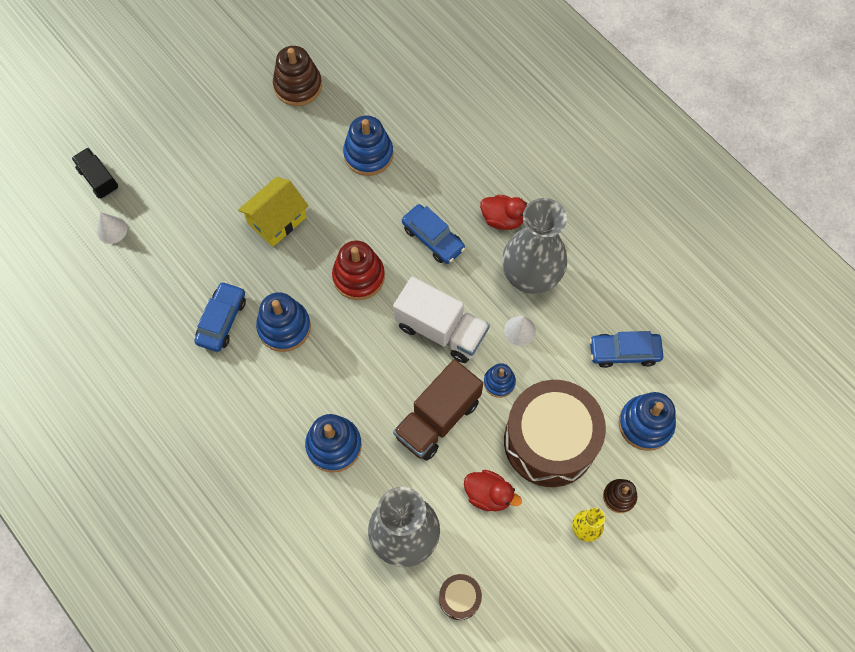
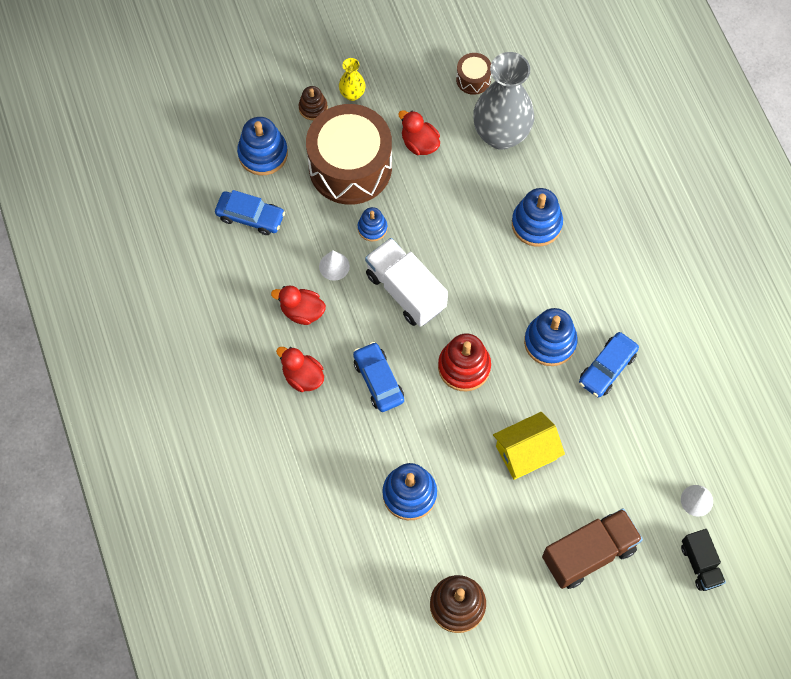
camera: 160 degrees left, 0 degrees up
(437, 419) = (438, 216): brown truck -> brown truck (589, 553)
(530, 277) = (302, 311): grey vase -> red duck

